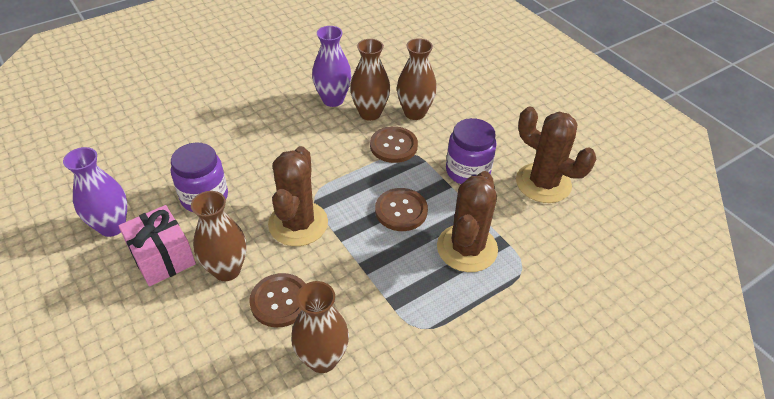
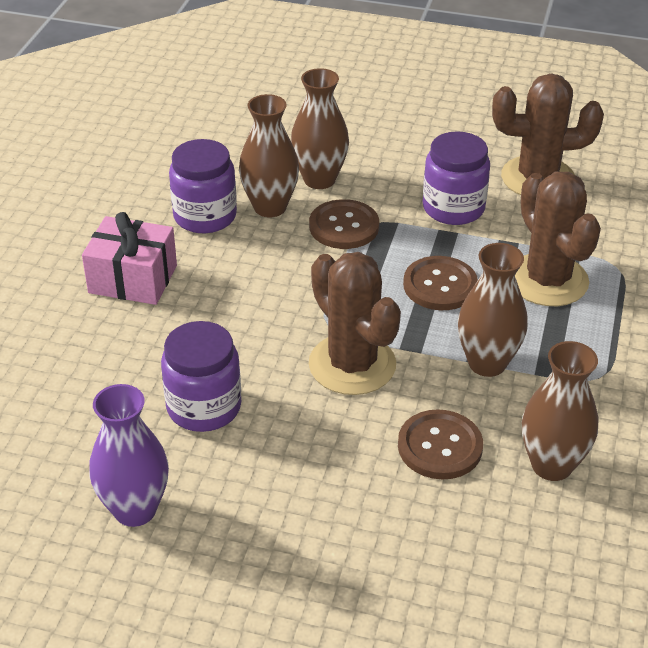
camera: 40 degrees left, 5 degrees down
(162, 256) = (247, 496): pink gift -> pink gift (133, 279)
(227, 270) = (341, 458): brown vase -> brown vase (487, 363)
(333, 100) = (205, 216): purple vase -> purple jar

